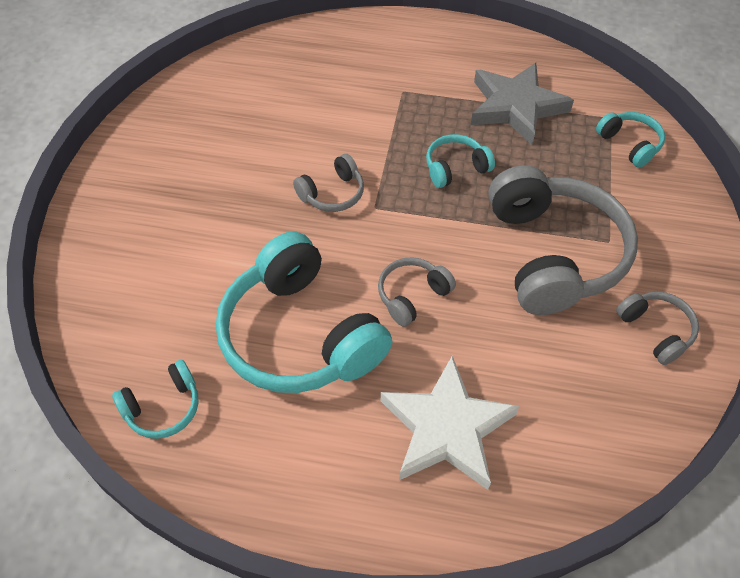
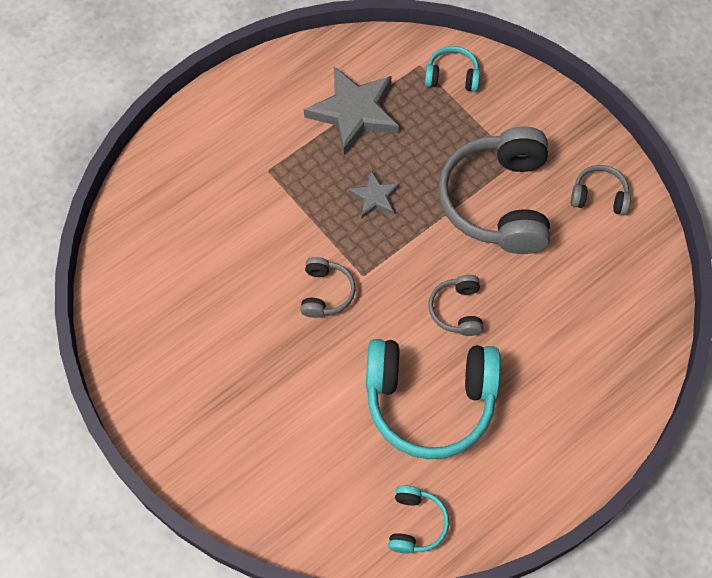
camera: 50 degrees left, 10 degrees up
(446, 428) = (567, 366): white star -> none
(455, 168) = (374, 197): turquoise headphones -> grey star
(553, 254) = (497, 201): grey headphones -> grey headphones turned 120 degrees counterclockwise

